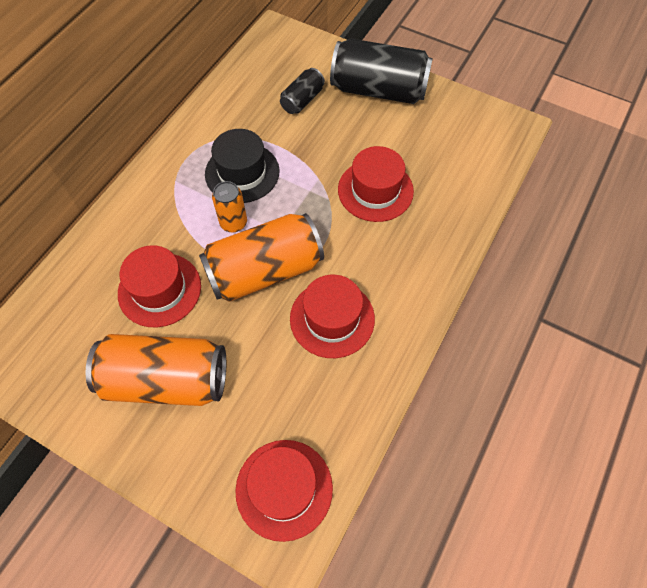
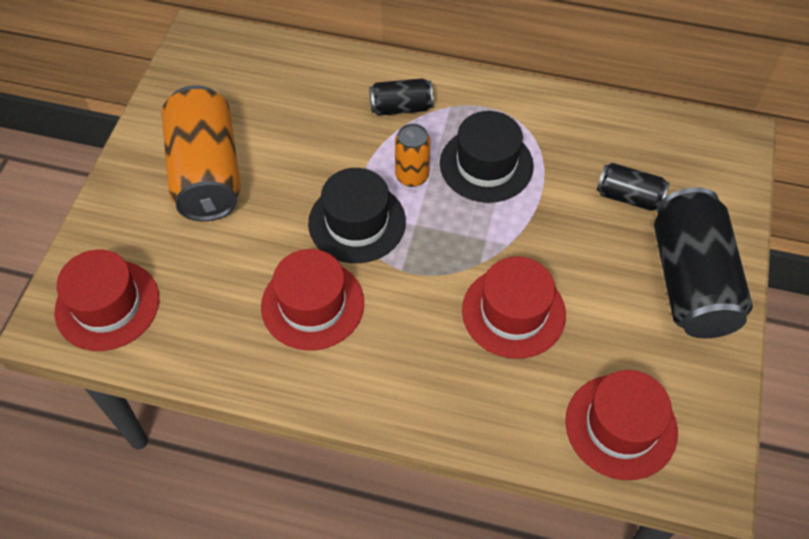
camera: 75 degrees right, 5 degrees down
(159, 289) = (307, 135): red hat -> red hat (621, 426)
(160, 214) = (401, 107): none -> black can
(264, 271) = (357, 222): orange can -> black hat

